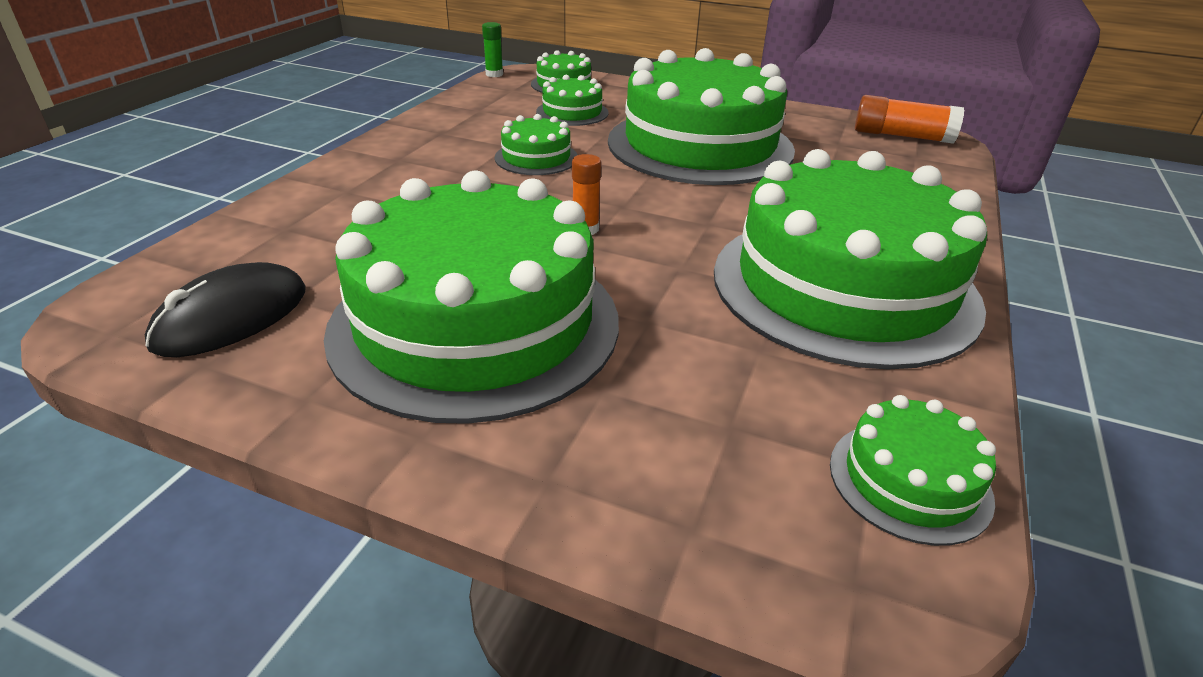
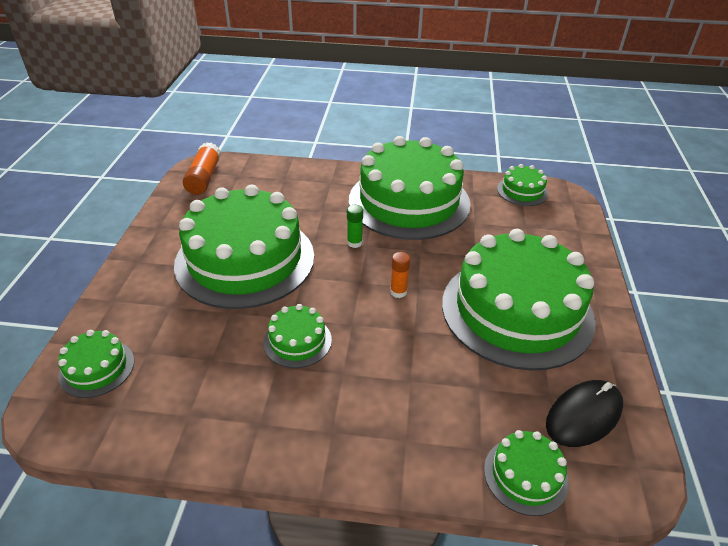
camera: 105 degrees left, 5 degrees up
(231, 317) = (583, 415): black mouse -> black mouse turned 60 degrees counterclockwise
(494, 74) = (56, 442): green glue stick -> green glue stick (354, 243)
(572, 112) = (184, 343): green cake -> green cake (525, 475)

